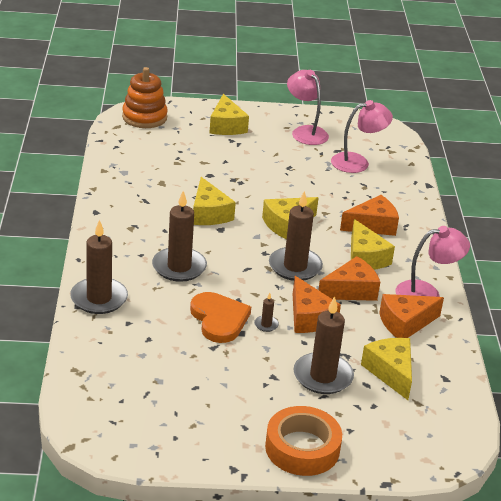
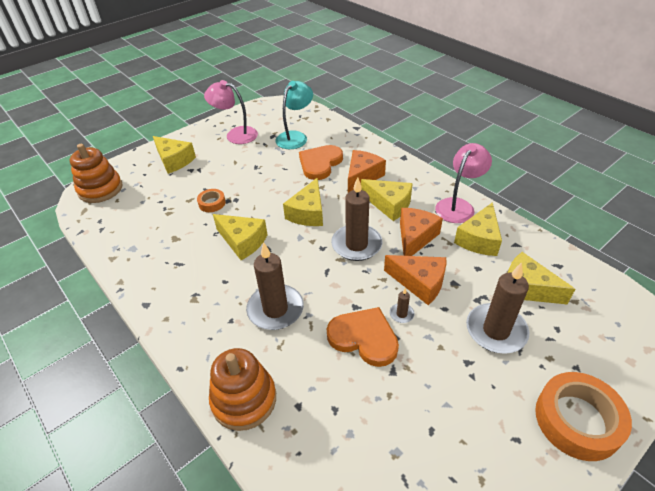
camera: 35 degrees left, 10 degrees up
(99, 298) = (244, 399): brown candle -> orange stacking toy
(218, 174) = (212, 203): none -> orange tape
(349, 195) = (320, 163): none -> orange heart
(357, 162) = (295, 137): pink lamp -> turquoise lamp
(405, 323) = (479, 239): orange cheese -> yellow cheese

